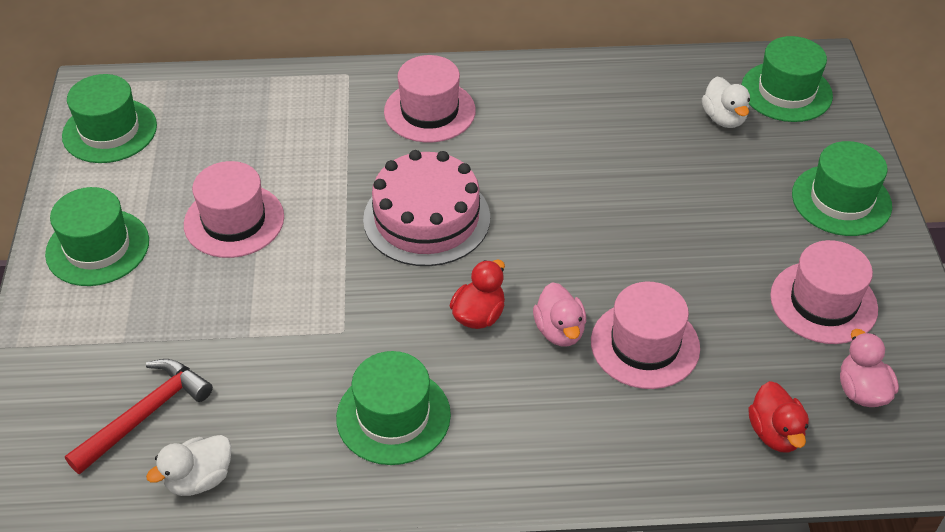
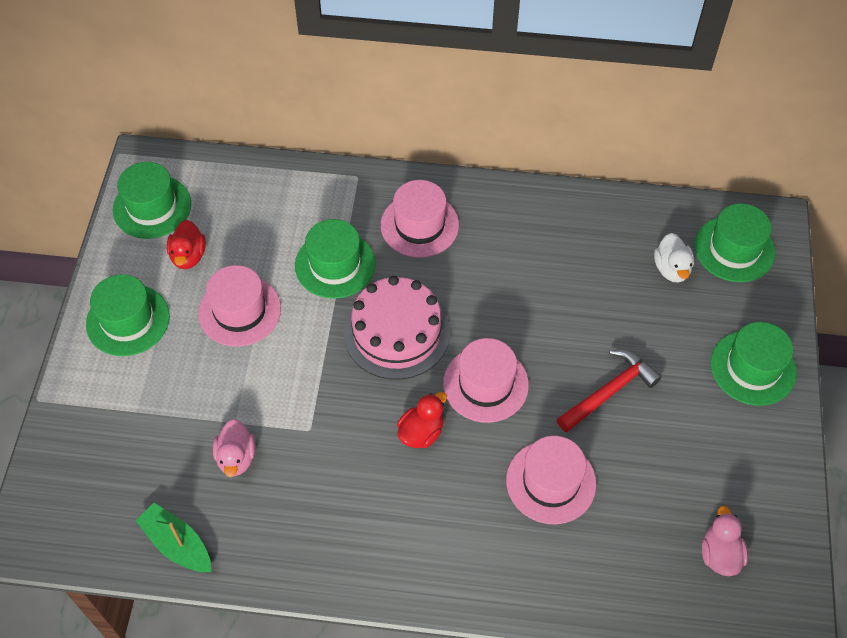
camera: 10 degrees right, 10 degrees up
(145, 415) = (144, 481): red hammer -> red hammer (609, 391)
(199, 479) = (177, 544): white duck -> green boat
(393, 416) = (335, 514): green hat -> green hat (335, 264)
(559, 331) = (484, 457): pink duck -> pink duck (236, 457)
(775, 433) = (637, 581): red duck -> red duck (188, 256)
(823, 302) = (710, 466): pink hat -> pink hat (485, 384)

